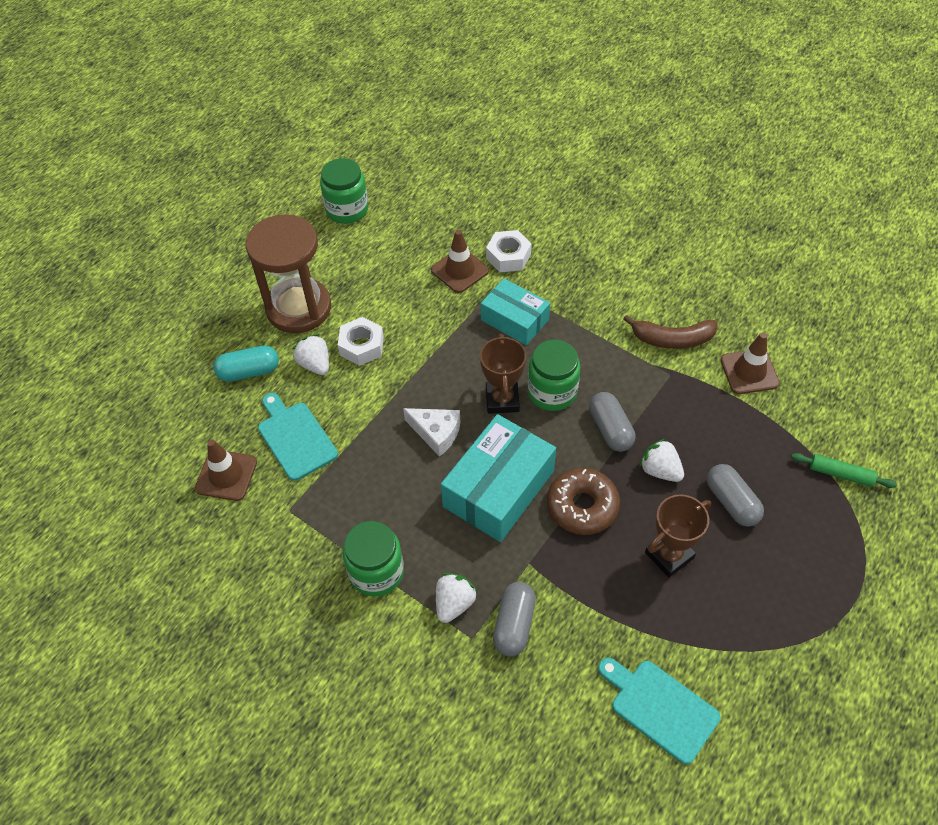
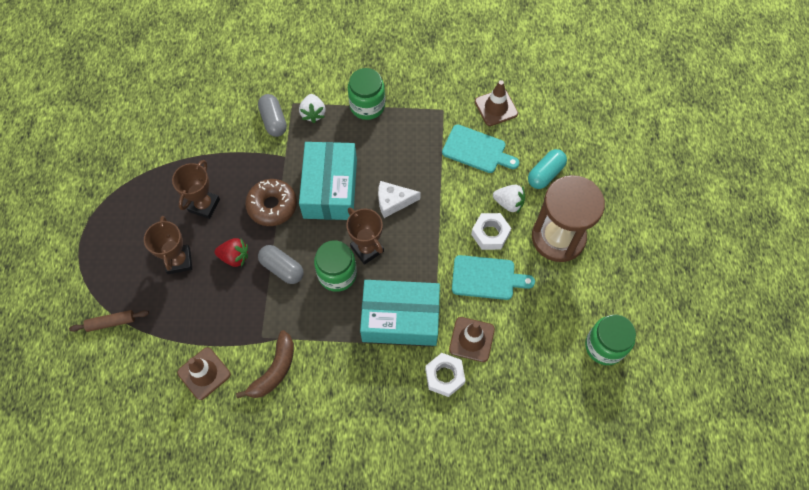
camera: 145 degrees right, 10 degrees up
(514, 320) = (400, 318): turquoise box -> turquoise box, size x1.55
(660, 470) = (234, 257): white strawberry -> red strawberry
(660, 707) = (174, 123): turquoise cutting board -> turquoise cutting board (487, 278)
(672, 339) = (274, 370): brown banana -> brown banana turned 150 degrees clockwise
(731, 502) = (179, 261): grey capsule -> brown trophy
(840, 474) = (111, 322): green rolling pin -> brown rolling pin

